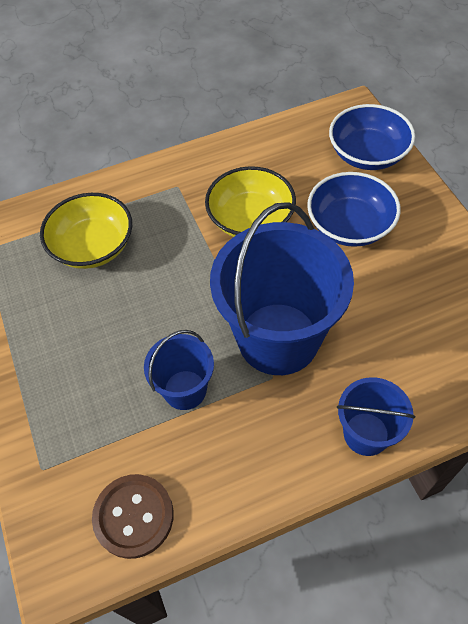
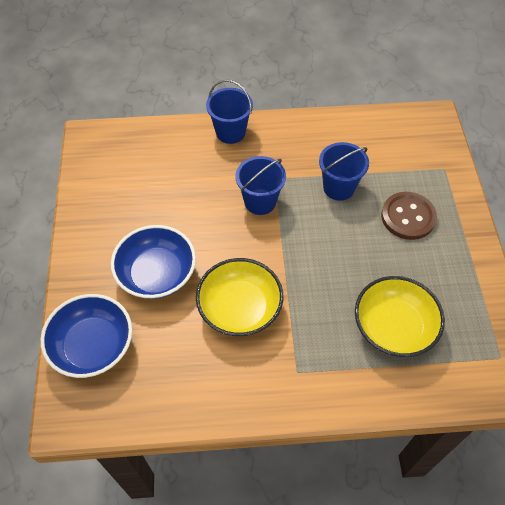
camera: 165 degrees left, 0 degrees up
(133, 516) = (387, 131): brown button -> brown button (408, 217)
(278, 338) = (260, 201): blue bucket -> blue bucket, size x0.51

